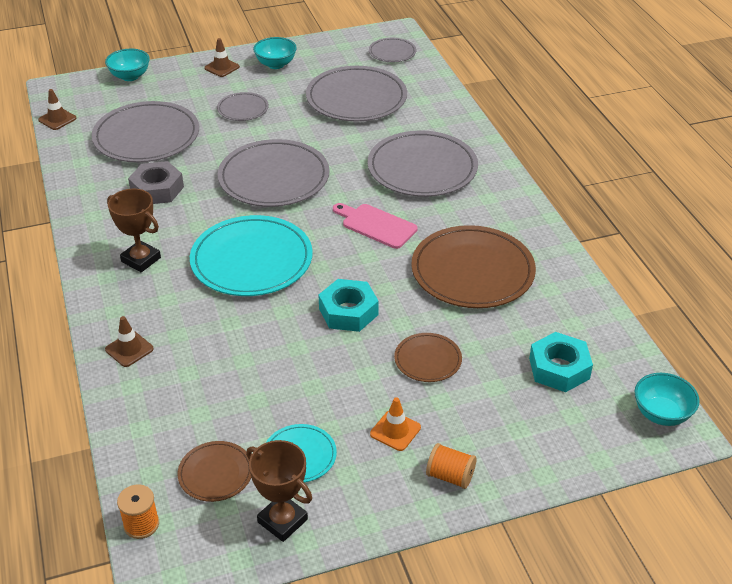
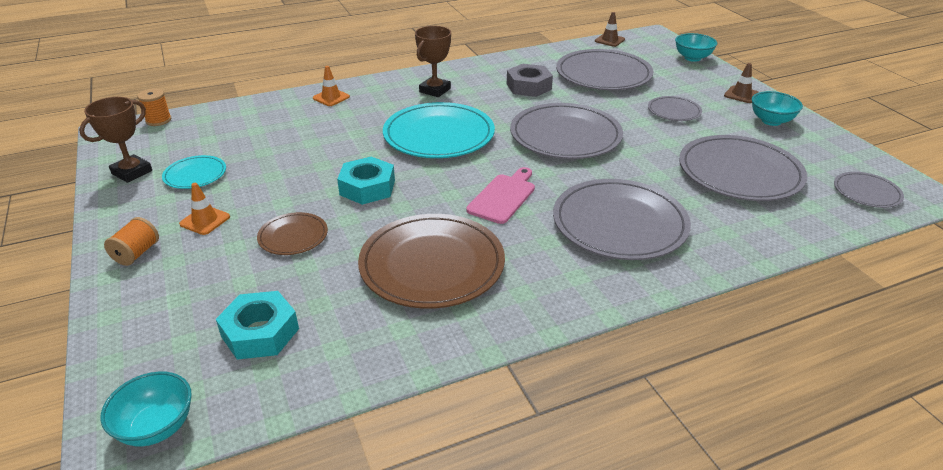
camera: 85 degrees right, 5 degrees down
(129, 349) = (331, 97): brown traffic cone -> orange traffic cone
(215, 473) = (192, 142): brown plate -> none

